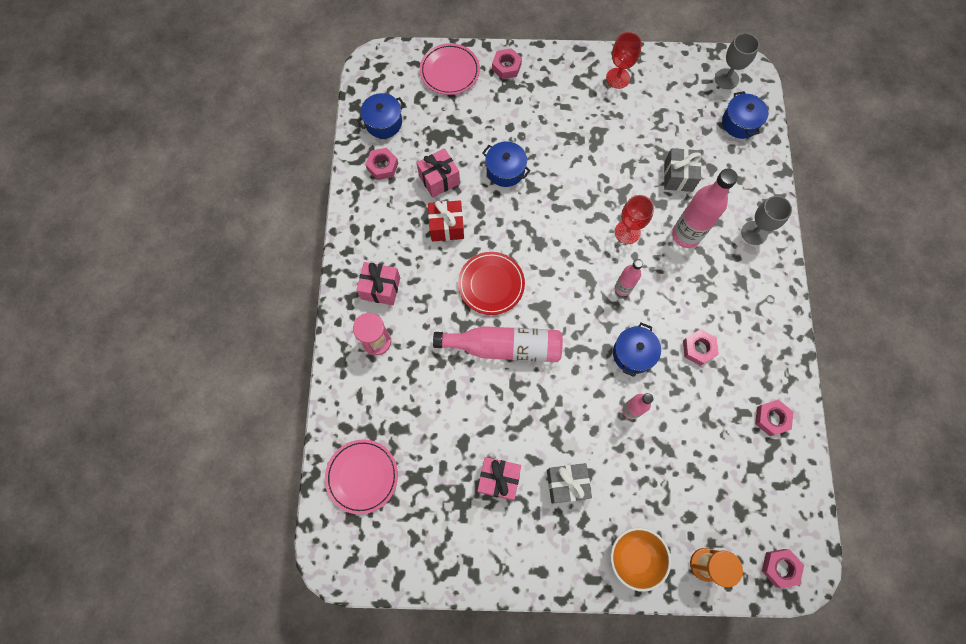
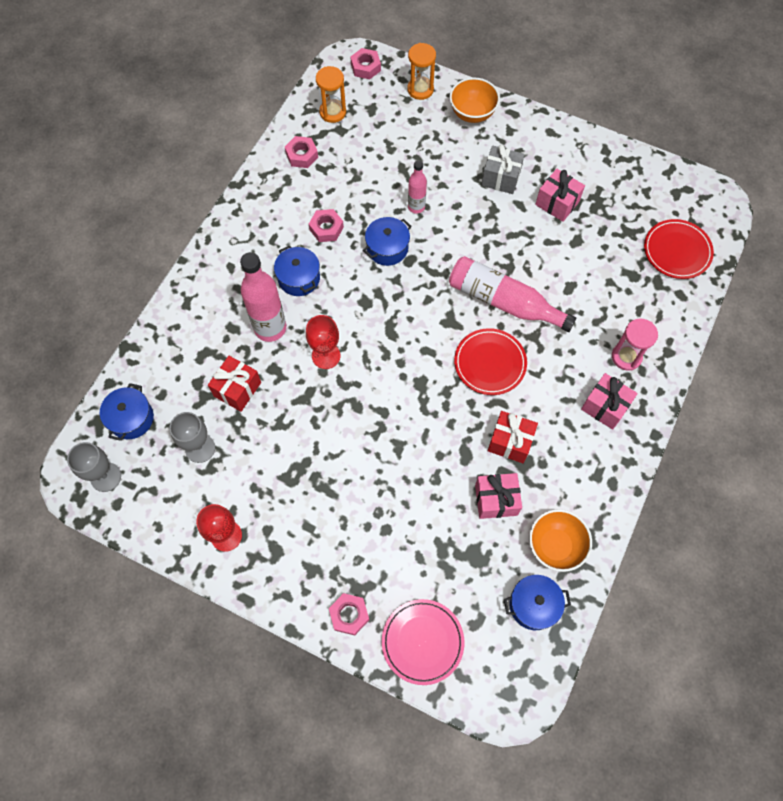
camera: 155 degrees left, 5 degrees down
(362, 476) = (677, 251): pink plate -> red plate
(382, 166) = (555, 546): pink nut -> orange bowl
(505, 170) = (417, 478): blue pot -> blue pot (299, 278)
(622, 288) = (363, 306): pink bottle -> none
(678, 176) = (237, 389): grey gift -> red gift
(754, 233) = (203, 302): grey goblet -> grey goblet (200, 448)
(775, 487) = (333, 112): none -> orange hourglass

